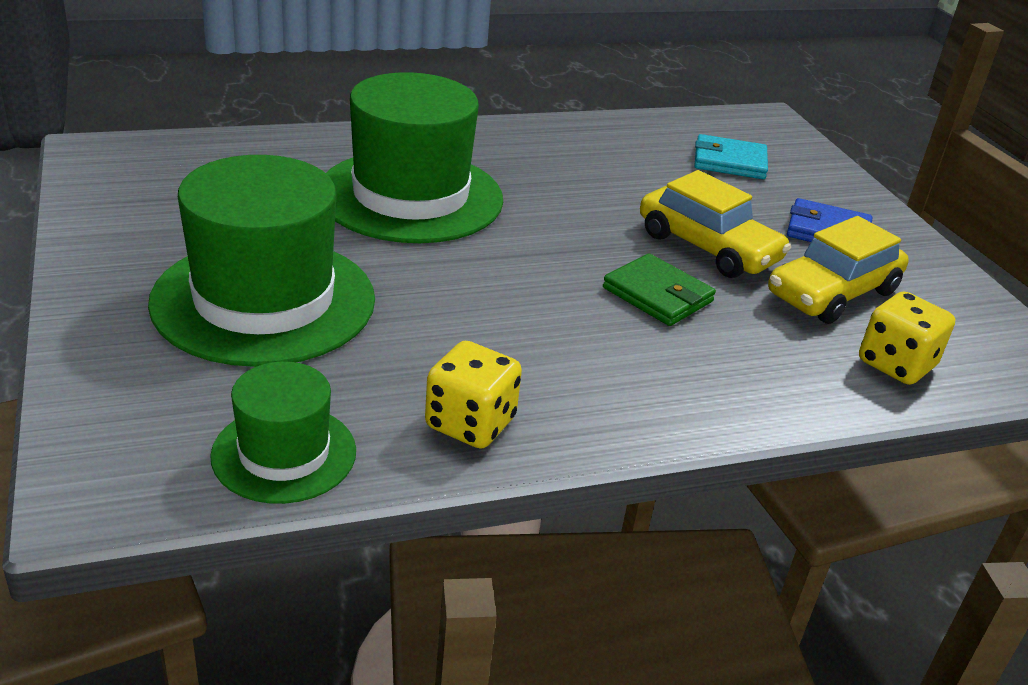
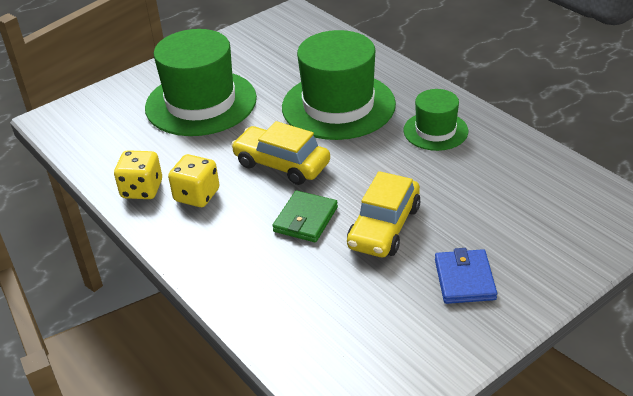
camera: 75 degrees right, 5 degrees up
(284, 453) = (94, 149): green hat -> green hat (435, 131)
(729, 162) = (529, 211): turquoise wallet -> none
(832, 293) = (372, 295): yellow car -> yellow car (281, 164)
(896, 364) = (302, 338): yellow dice -> yellow dice (197, 195)

